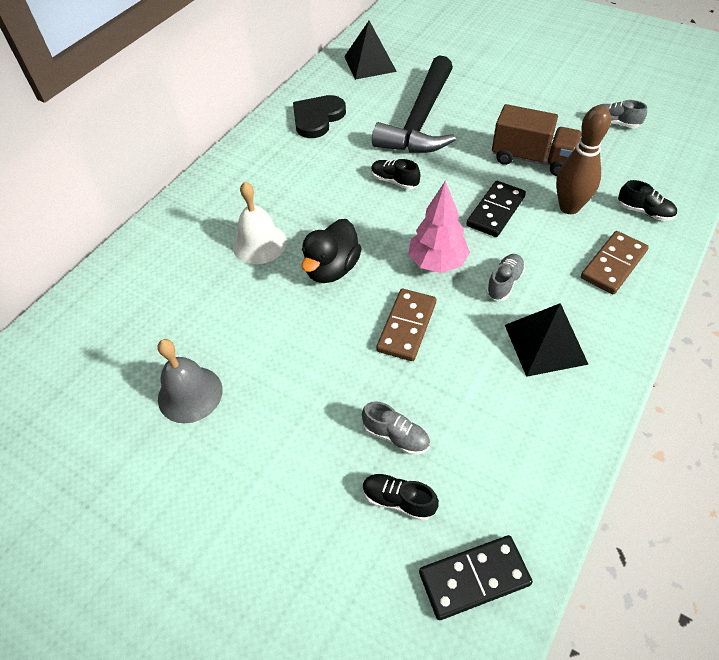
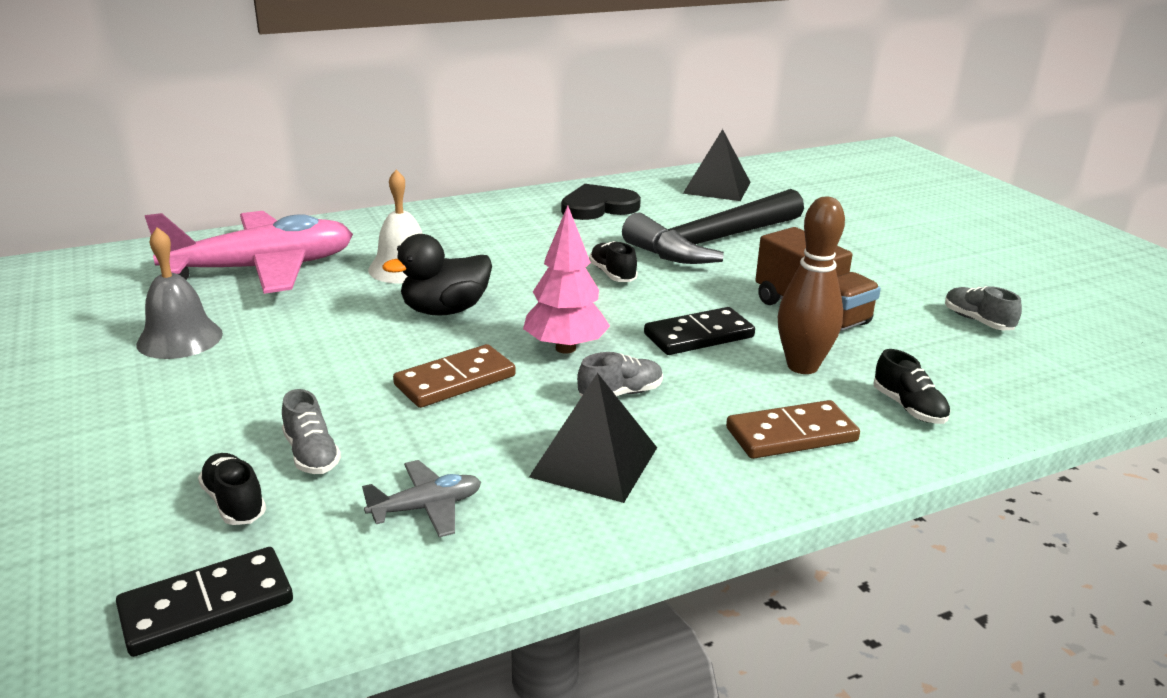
camera: 30 degrees right, 25 degrees down
(163, 296) = (263, 269): none -> pink plane
(474, 578) = (207, 606): black domino -> black domino turned 45 degrees counterclockwise
(501, 433) = (426, 508): none -> grey plane

